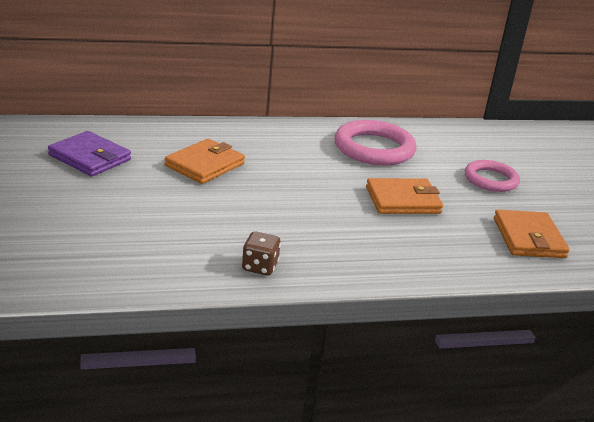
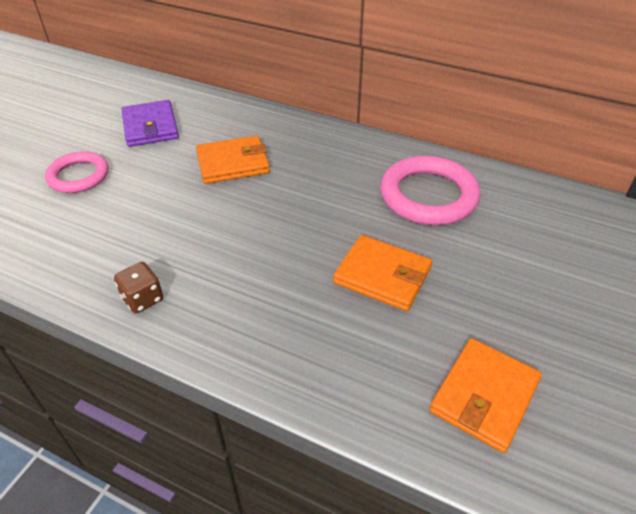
camera: 40 degrees right, 15 degrees up
(491, 180) = (531, 287): pink ring -> pink ring (78, 176)

